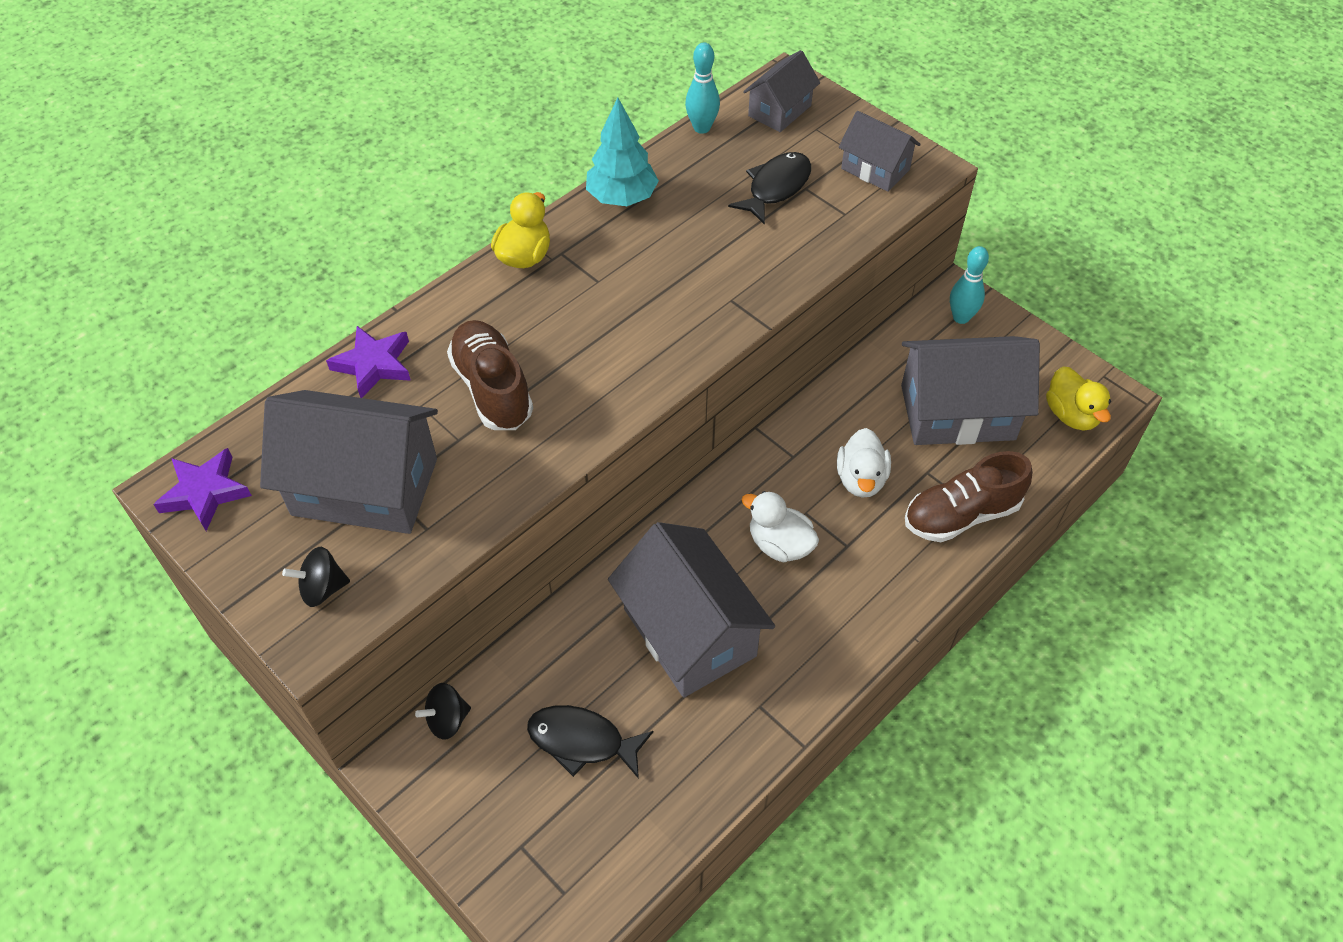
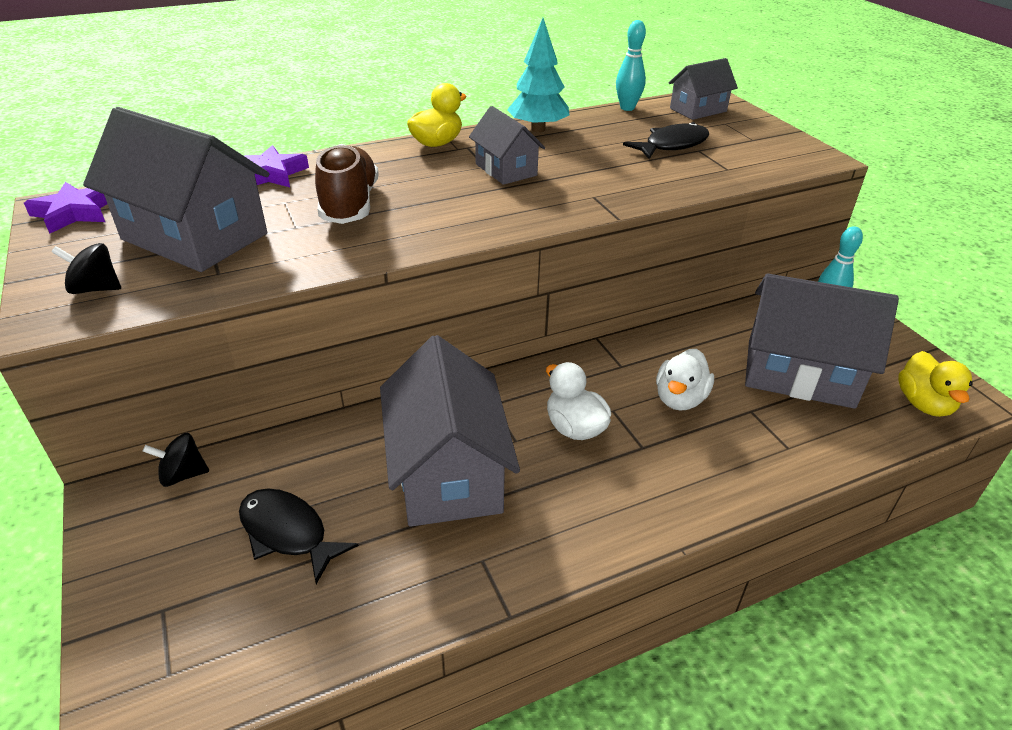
camera: 20 degrees right, 15 degrees down
(875, 169) = (768, 150): grey house -> grey house (506, 170)
(961, 515) = (775, 454): brown shoe -> none

